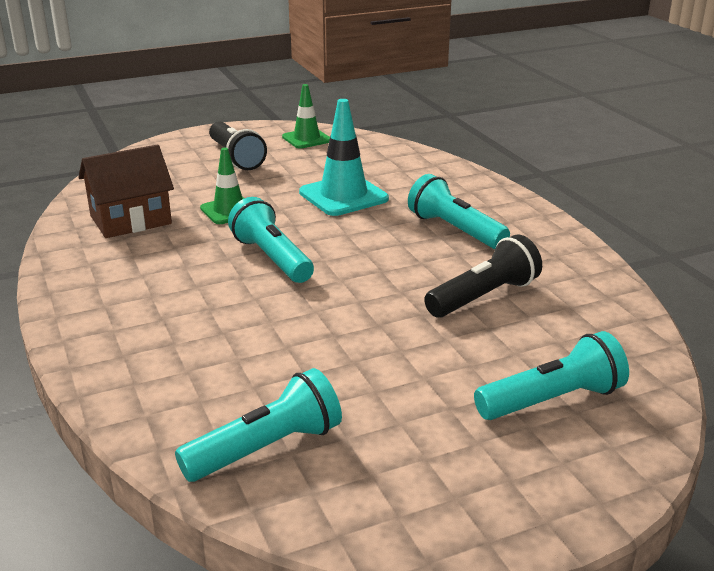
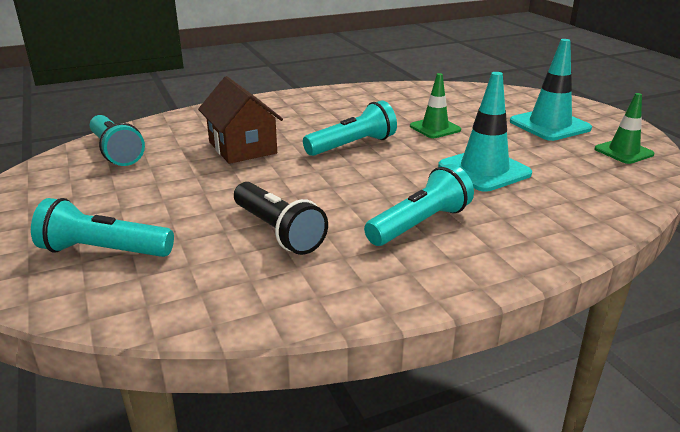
camera: 90 degrees right, 0 degrees up
(130, 220) = (410, 101): brown house -> brown house (242, 147)
(236, 157) = (549, 125): black flashlight -> turquoise traffic cone
(552, 400) = (103, 251): turquoise flashlight -> turquoise flashlight turned 120 degrees clockwise

